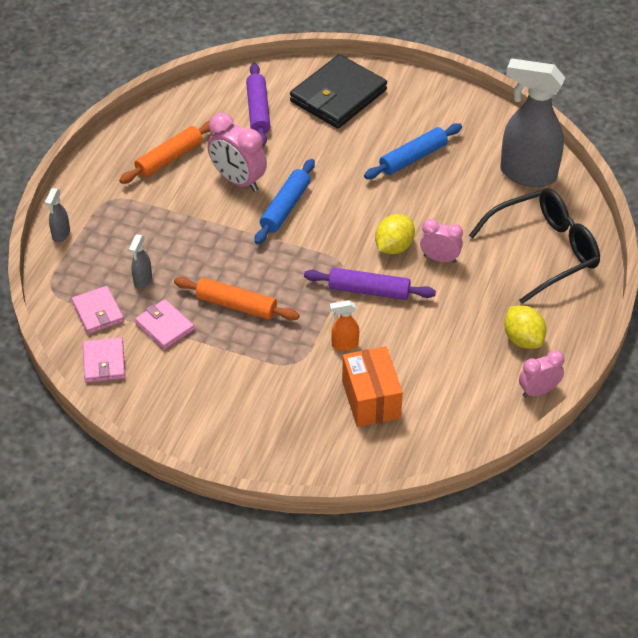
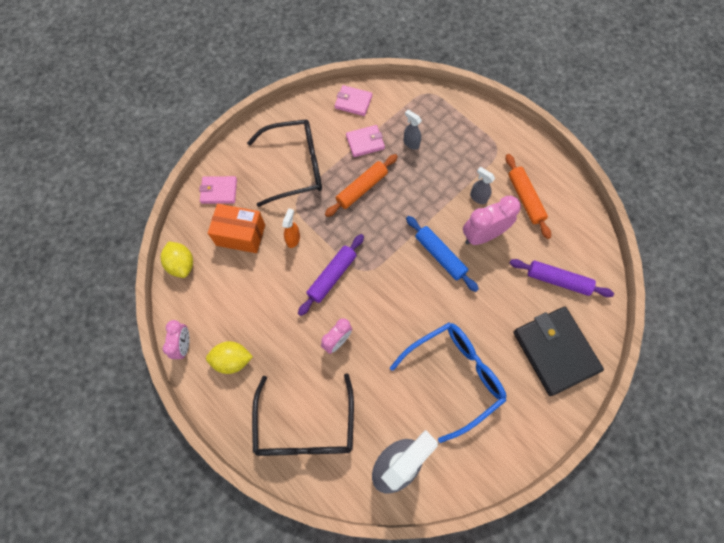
camera: 115 degrees right, 20 degrees up
(61, 234) = (475, 111): grey spray bottle -> grey spray bottle (478, 197)
(98, 312) = (396, 111): pink wallet -> pink wallet (219, 191)
(241, 384) = (295, 167): none -> black glasses
(394, 247) = (365, 313): yellow lemon -> yellow lemon (182, 264)
(413, 158) = (454, 376): blue rolling pin -> blue glasses

